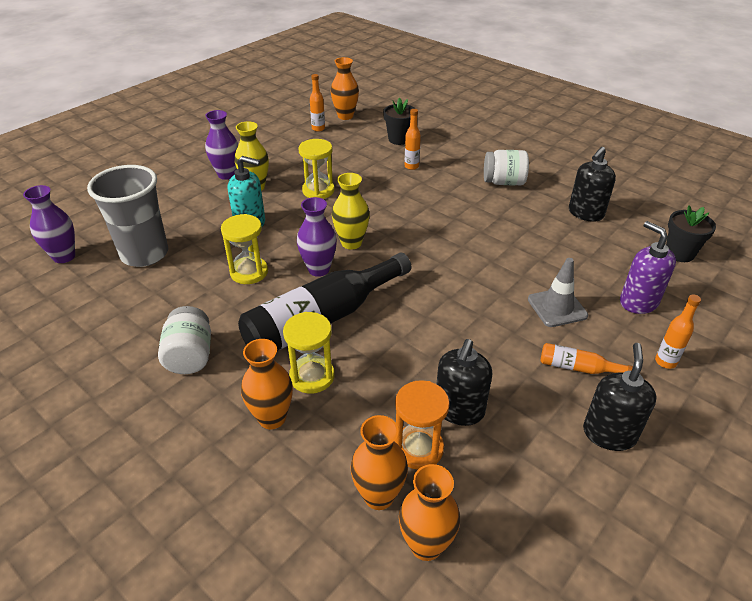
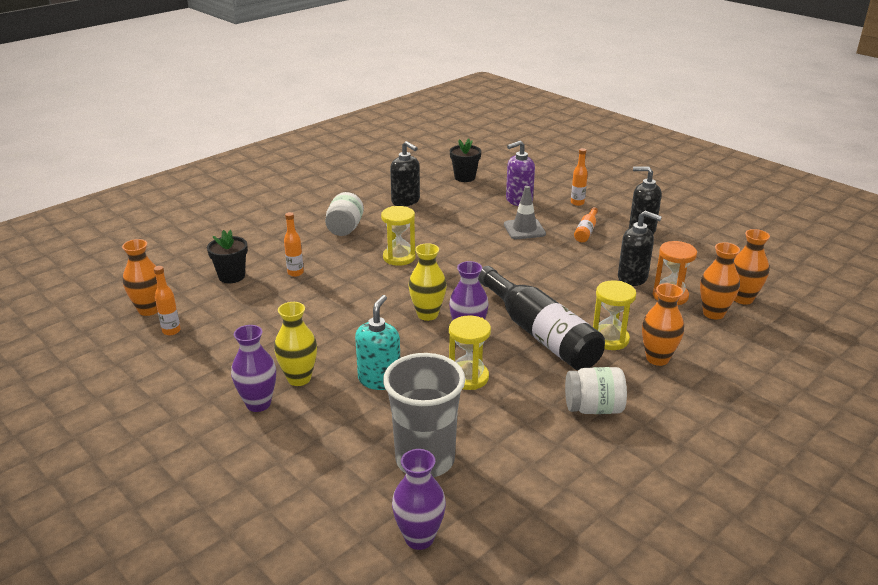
camera: 85 degrees left, 10 degrees down
(318, 191) = (323, 333): yellow hourglass -> yellow hourglass (399, 257)

